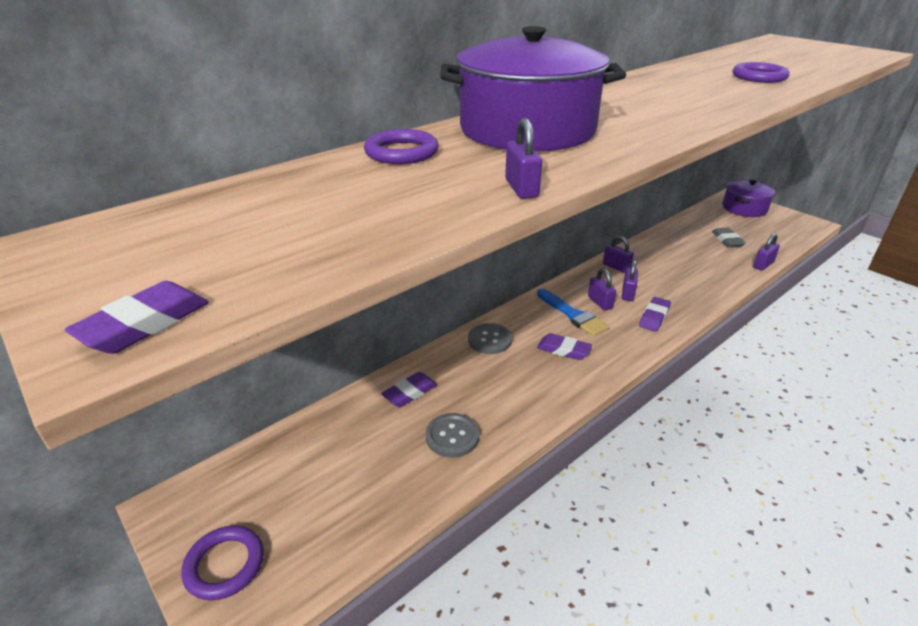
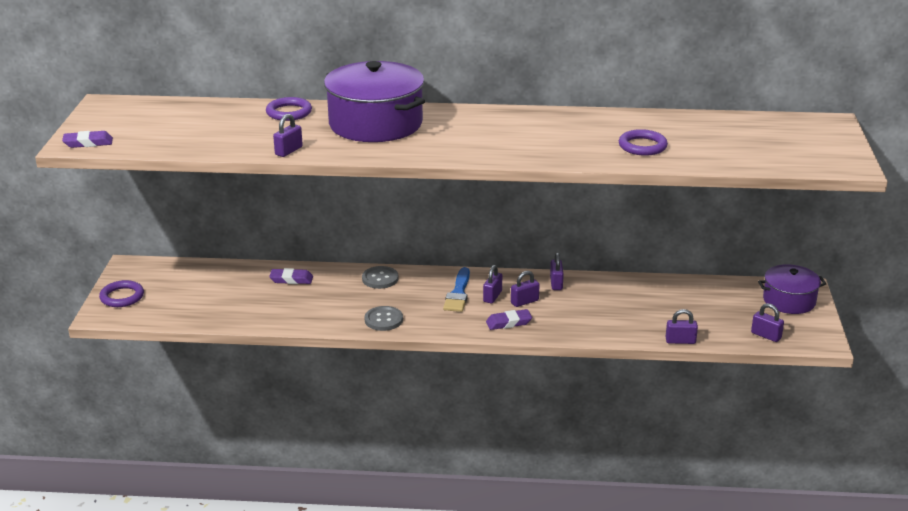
camera: 45 degrees right, 5 degrees down
(452, 436) = (277, 308): grey button -> grey button (383, 320)
(563, 350) = (411, 306): purple eraser -> none
(727, 240) = (698, 312): grey eraser -> none
(785, 235) = (766, 335): none -> purple padlock

